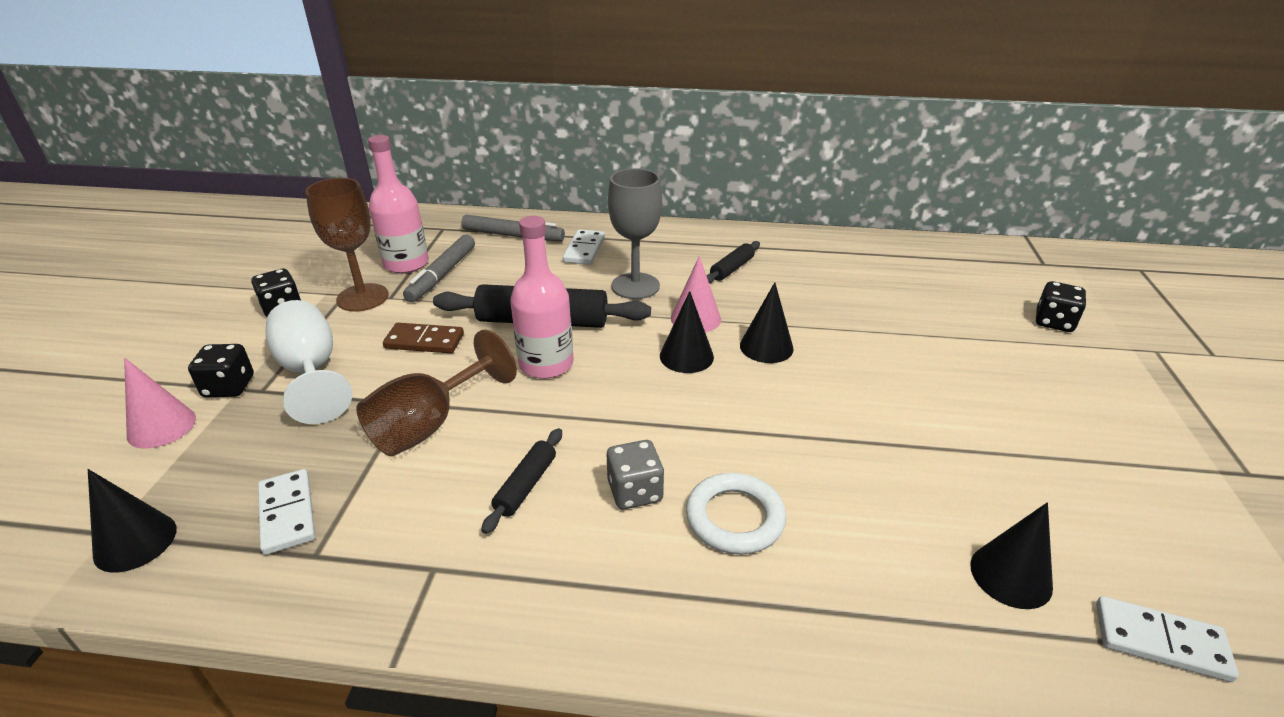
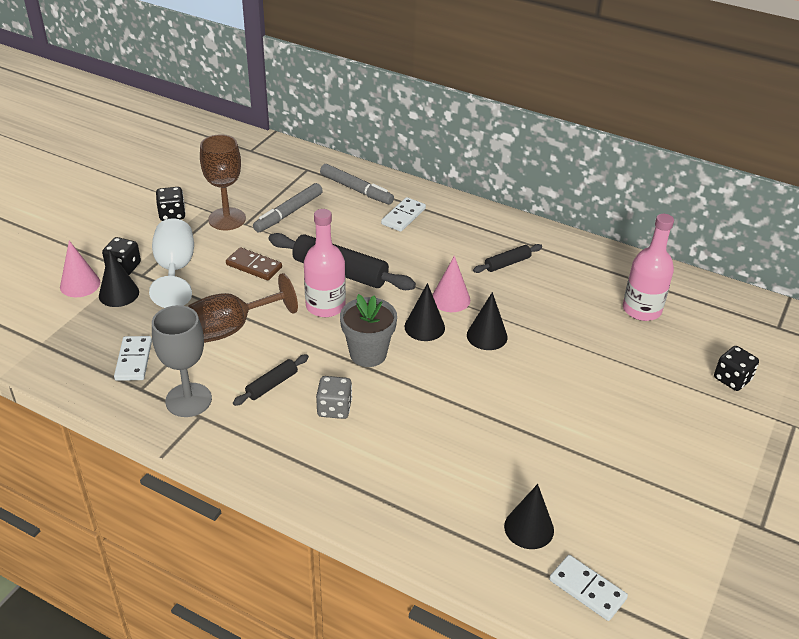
camera: 20 degrees right, 5 degrees up
(135, 542) = (53, 352): black cone -> black cone (119, 294)
(406, 264) = (267, 196): pink bottle -> pink bottle (641, 309)
(635, 286) = (423, 259): grey goblet -> grey goblet (188, 400)
(636, 406) = (368, 354): none -> grey flower pot
(735, 518) = (385, 442): white ring -> none

